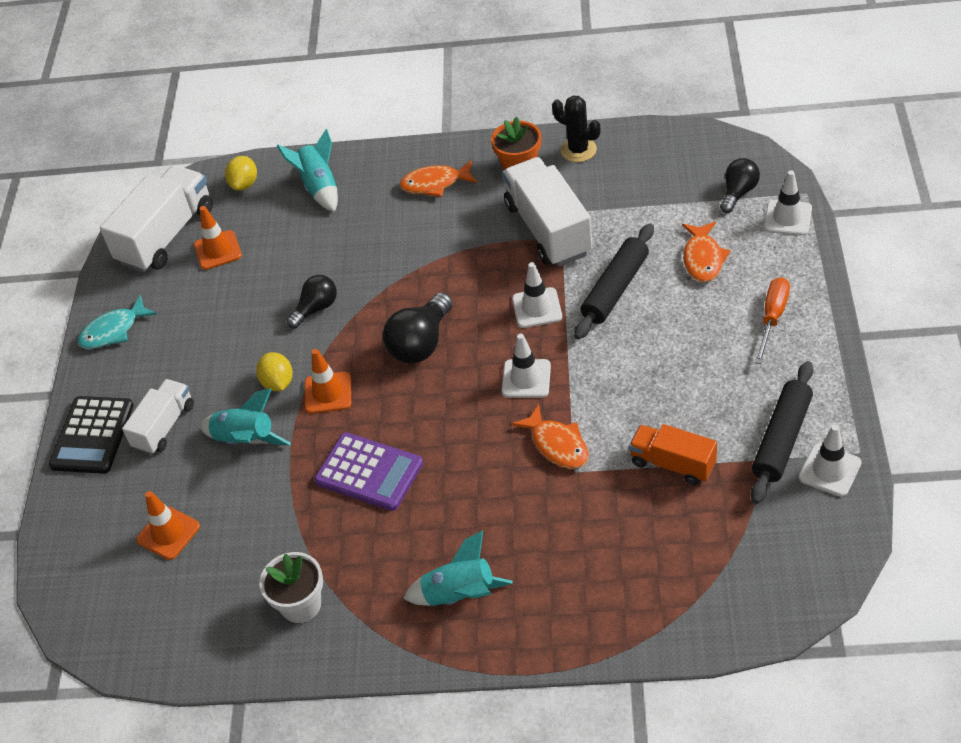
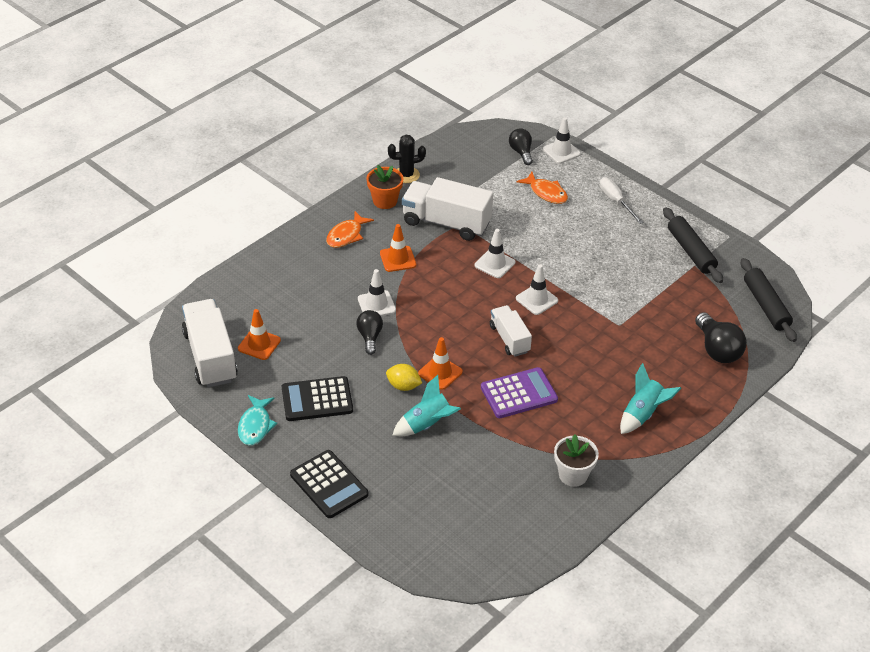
camera: 55 degrees left, 5 degrees down
(164, 426) = (367, 450): white truck -> white truck (509, 339)
(168, 533) = (451, 496): orange traffic cone -> orange traffic cone (398, 259)
(191, 341) = (317, 399): none -> black calculator
(244, 184) = (221, 300): yellow lemon -> none
(319, 187) = (275, 275): turquoise rocket -> none
(421, 343) = (456, 317): black light bulb -> black light bulb (717, 349)
(557, 445) = (594, 319): orange fish -> none
(615, 289) = (522, 231): black rolling pin -> black rolling pin (766, 306)
(673, 464) = (658, 292): orange truck -> none
(772, 318) = (616, 201): orange screwdriver -> white screwdriver
(829, 470) = (727, 251): white traffic cone -> white traffic cone (376, 304)

